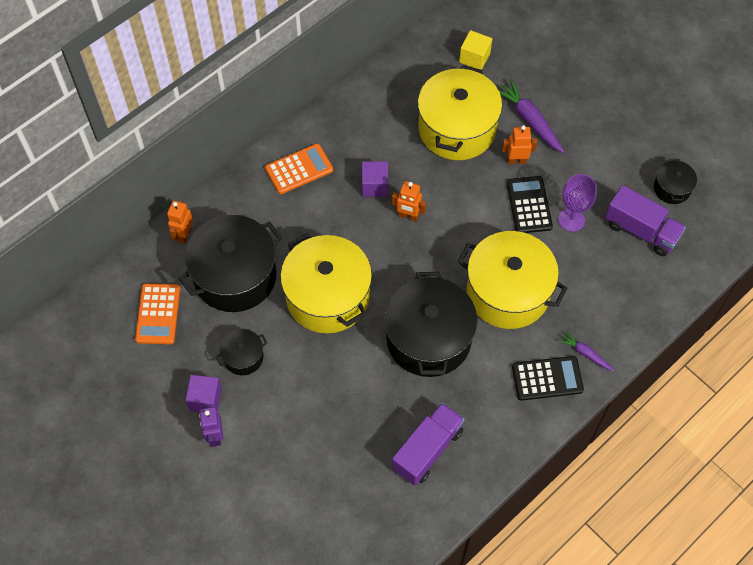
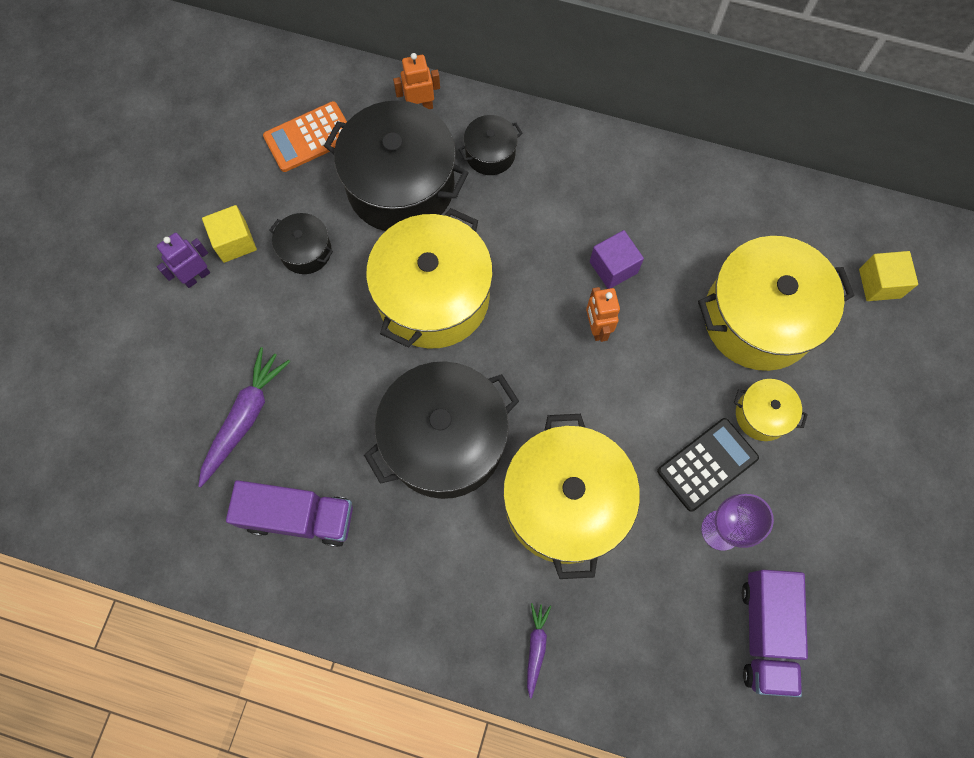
camera: 60 degrees right, 10 degrees up
(205, 399) = (234, 242): purple cube -> yellow cube
(299, 169) = (580, 174): orange calculator -> none
(516, 161) = (762, 415): orange robot -> yellow pot
(529, 120) = (834, 400): purple carrot -> purple carrot (245, 418)
(547, 378) = (473, 615): black calculator -> none
(672, 188) = (860, 643): black pot -> black pot (490, 154)

